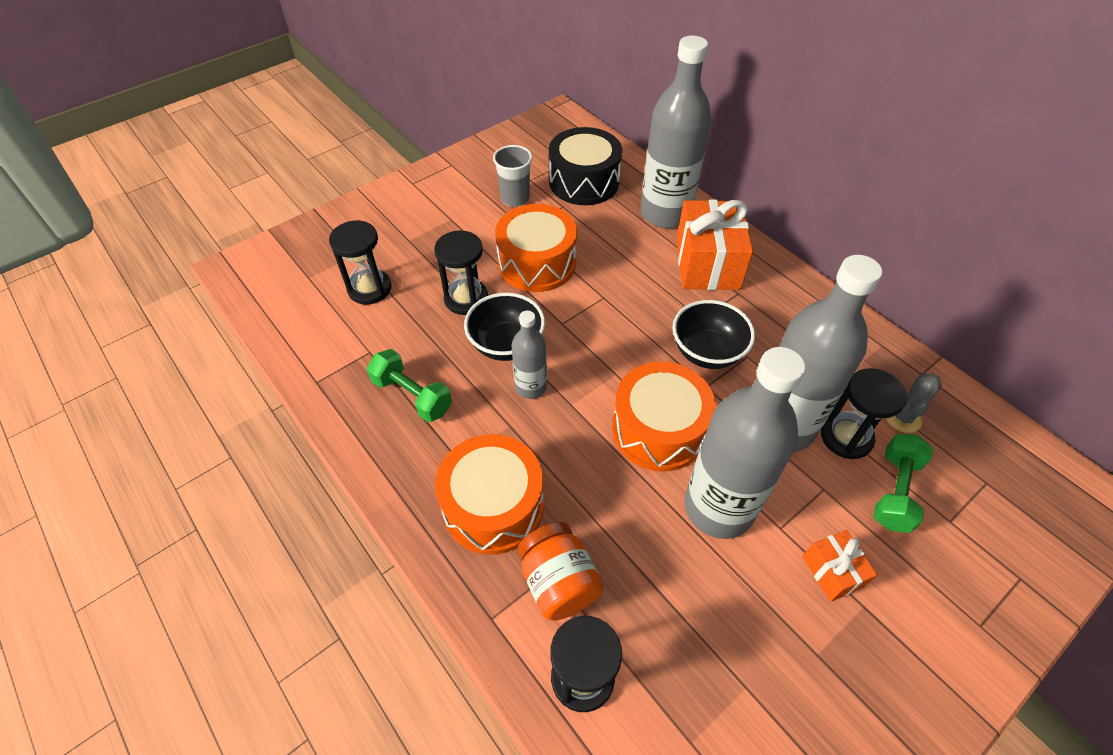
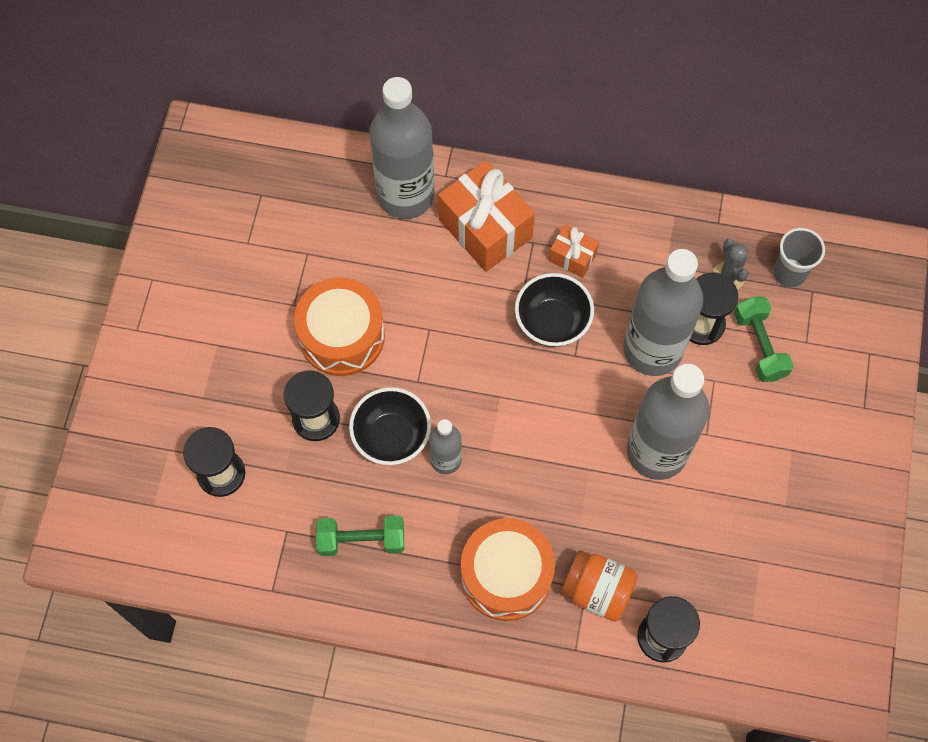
camera: 40 degrees left, 15 degrees up
(515, 198) = (254, 277): grey cup -> grey cup (789, 273)
(584, 182) = (300, 209): black drum -> none
(658, 429) = (570, 421): orange drum -> none
(832, 571) = (758, 440): orange gift -> orange gift (572, 257)

